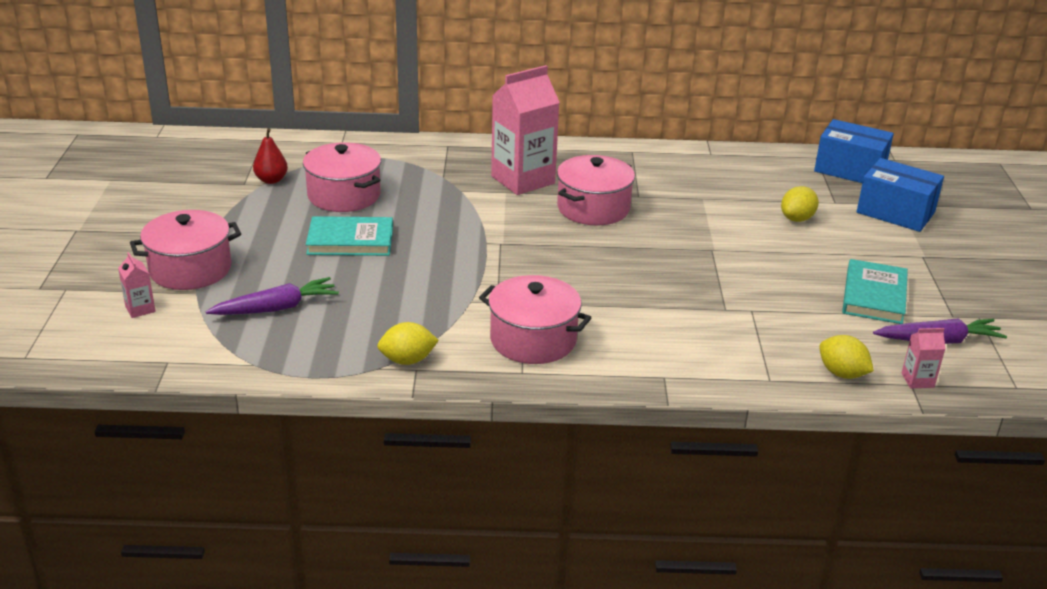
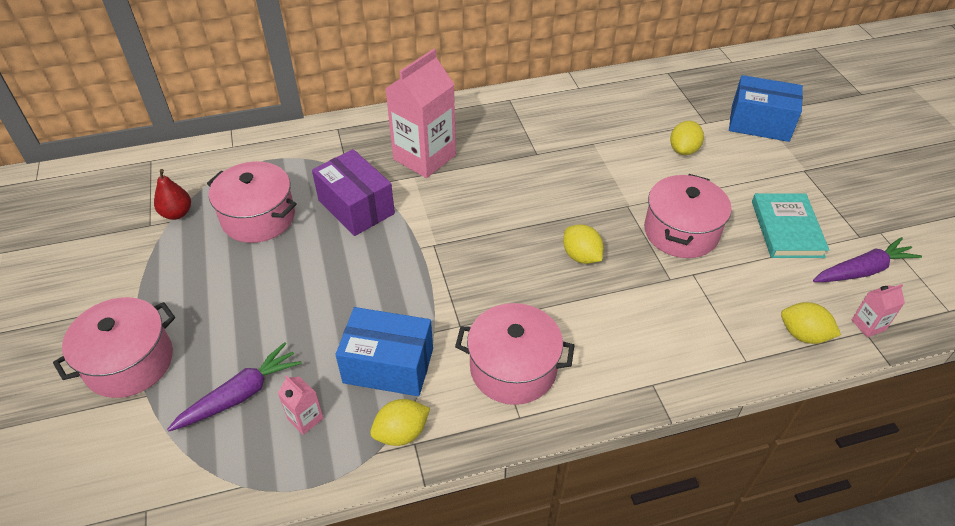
camera: 15 degrees left, 15 degrees up
(140, 309) = (90, 437): pink carton -> pink carton (305, 418)
(350, 241) = (285, 278): turquoise book -> none
(439, 204) = (356, 207): none -> purple box
(593, 208) = (502, 179): pink pot -> pink pot (681, 232)
(642, 277) = (581, 256): none -> yellow lemon
(850, 169) = (701, 81): blue box -> blue box (388, 365)

